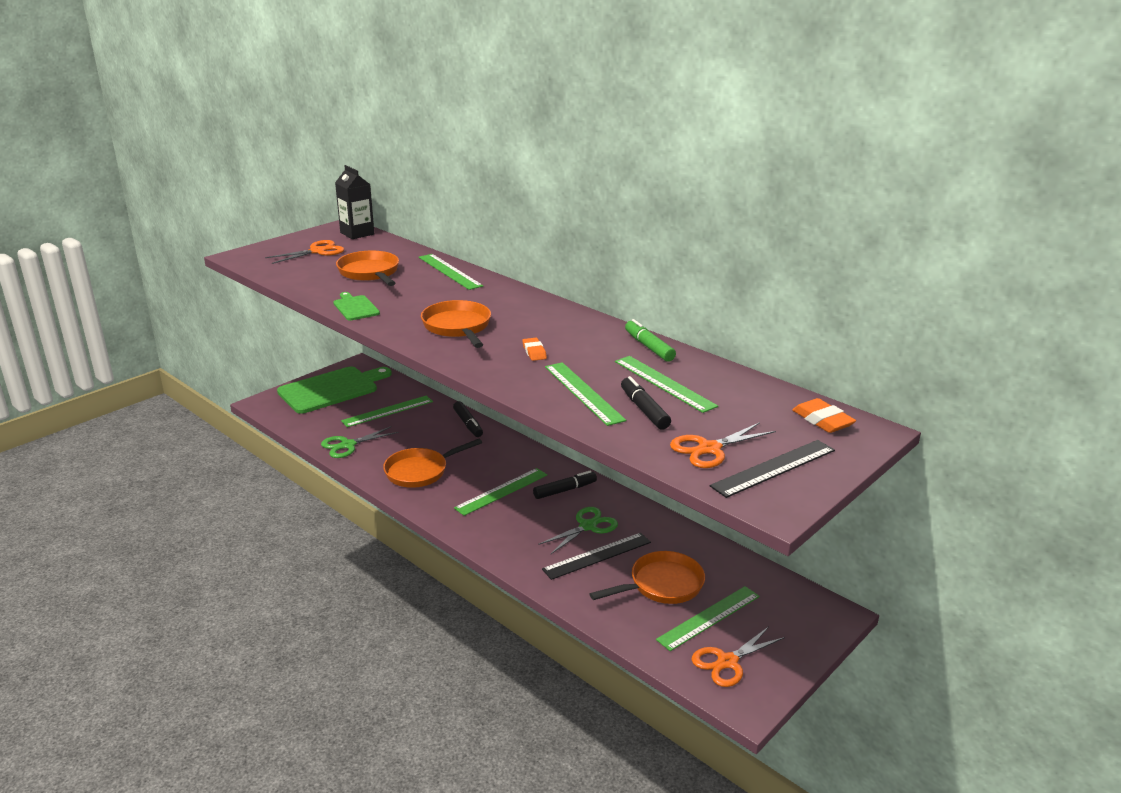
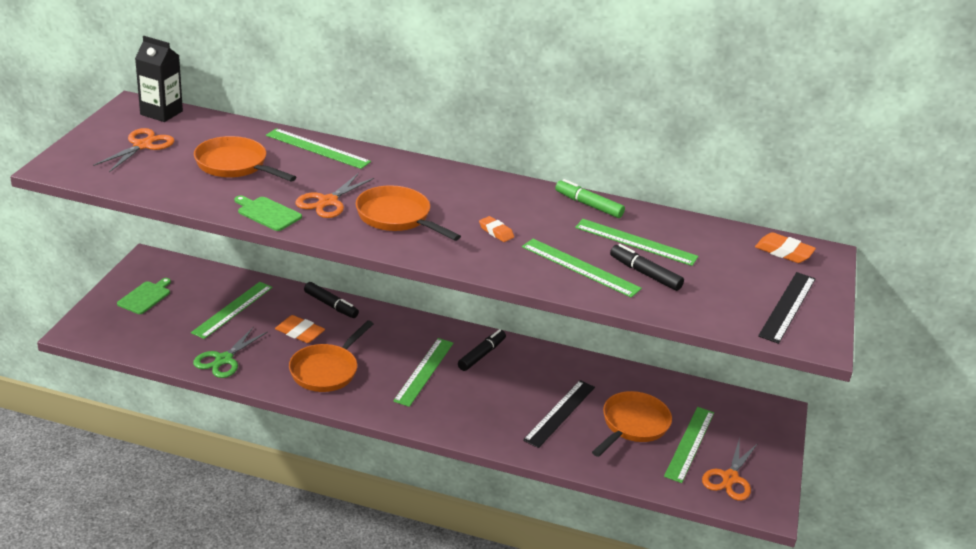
camera: 30 degrees left, 5 degrees up
(331, 389) = (145, 297): green cutting board -> green cutting board, size x0.47
(424, 439) = (300, 332): none -> orange eraser
(588, 526) = (530, 386): green scissors -> none
(709, 449) = (727, 301): orange scissors -> orange scissors (328, 202)

